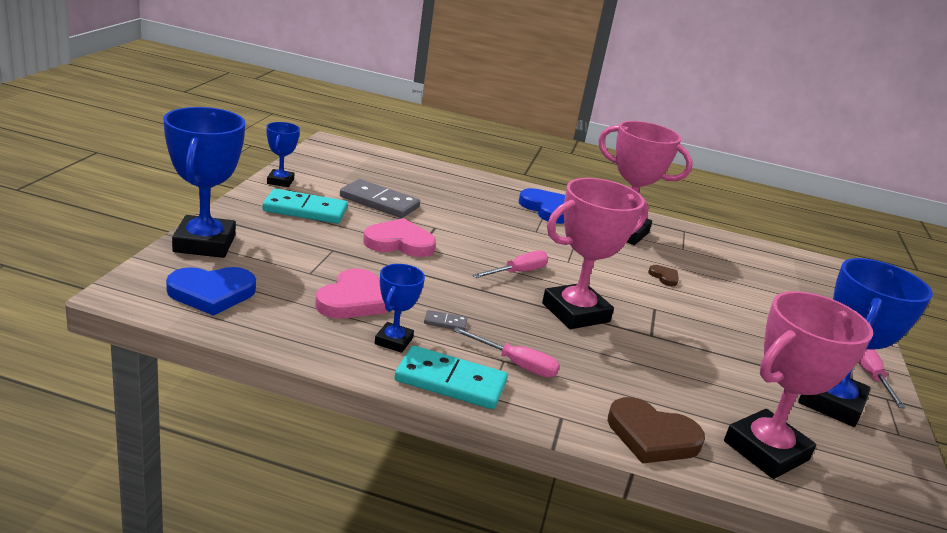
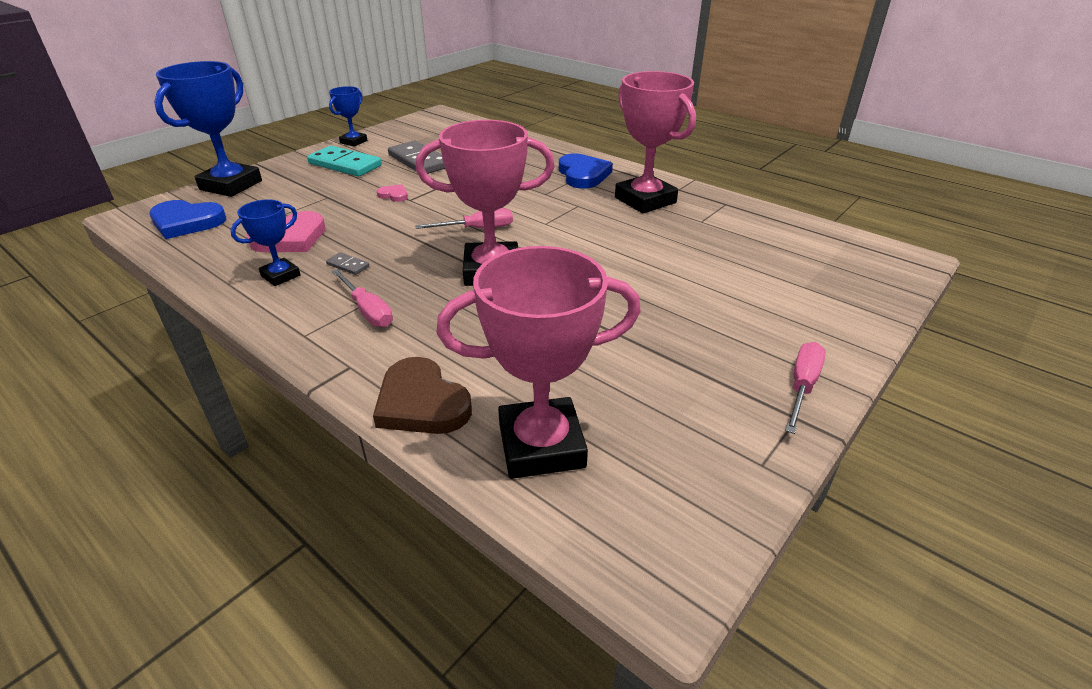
camera: 30 degrees right, 10 degrees up
(399, 243) = (394, 195): pink heart -> pink heart, size x0.49
(450, 382) = (285, 317): turquoise domino -> none
(664, 277) = (640, 247): brown heart -> none
(831, 402) = (701, 408): blue trophy -> none

